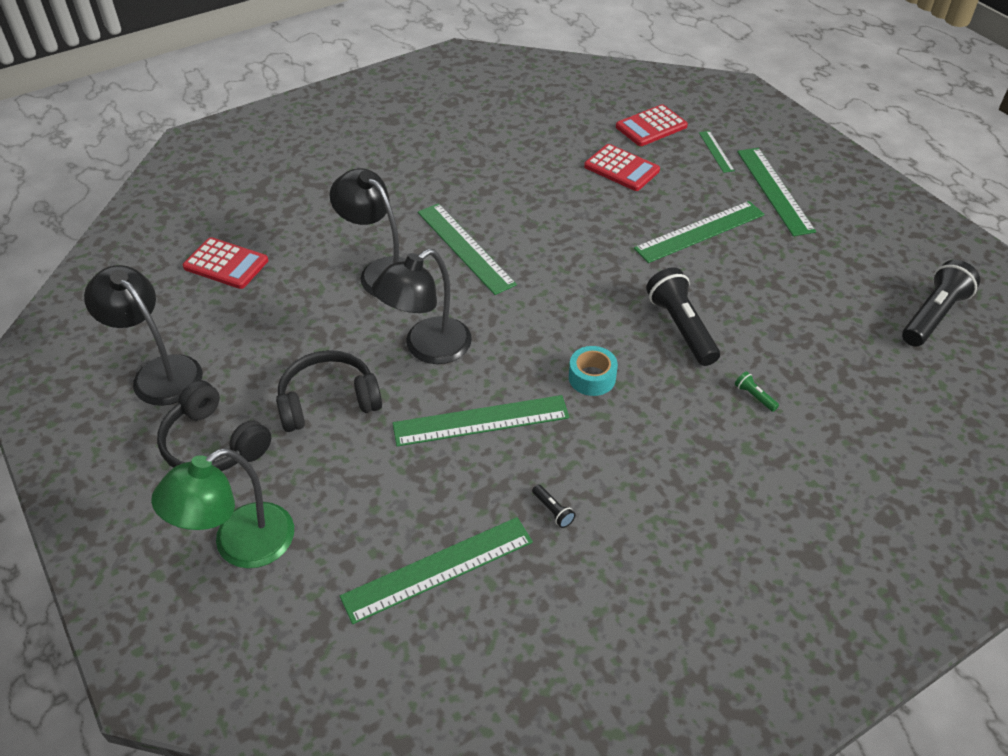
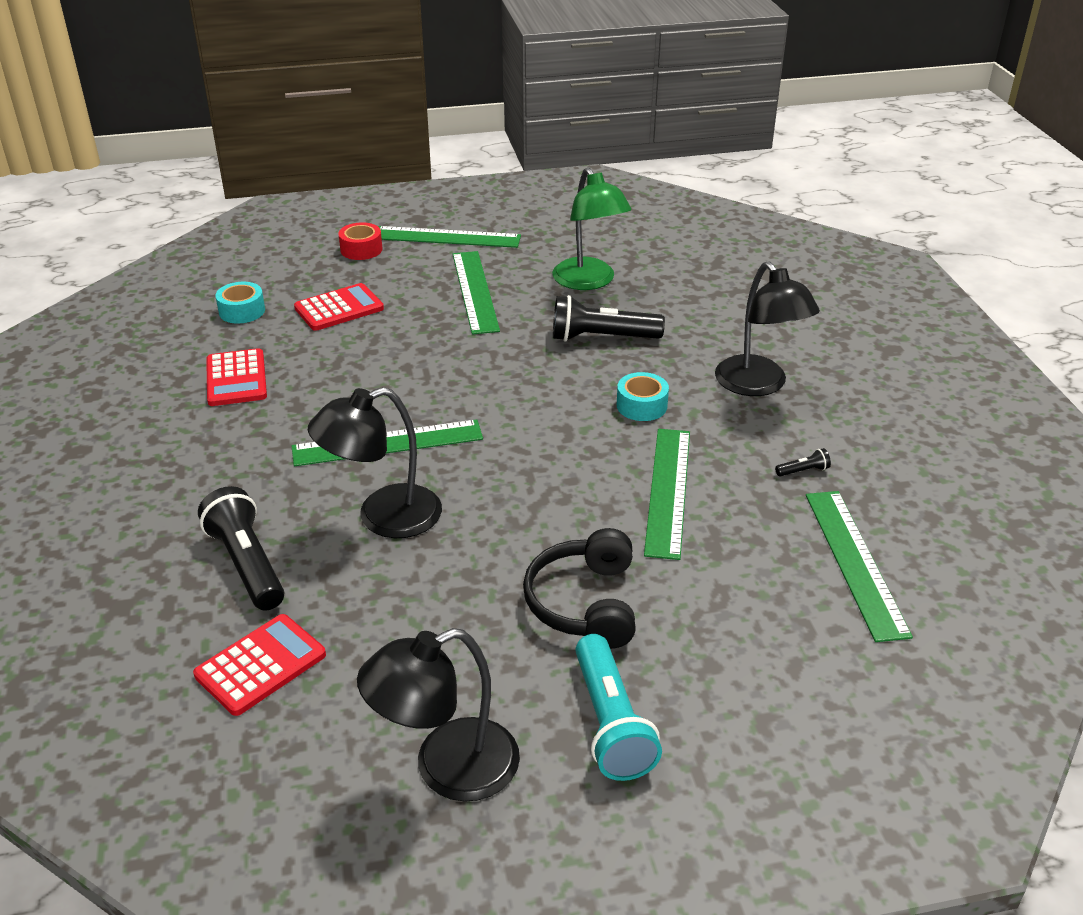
camera: 70 degrees left, 10 degrees down
(213, 443) = (610, 723): black headphones -> turquoise flashlight
(240, 546) = (785, 718): green lamp -> green lamp (589, 281)
(427, 348) = (539, 506): black lamp -> black lamp (758, 385)
(585, 125) = (242, 311): none -> turquoise tape
(651, 126) = (285, 273): red calculator -> red calculator (236, 379)
(716, 151) = (361, 249): green ruler -> red tape
(754, 396) = (708, 325): green flashlight -> none
(933, 316) = (657, 218): black flashlight -> black flashlight (247, 564)

